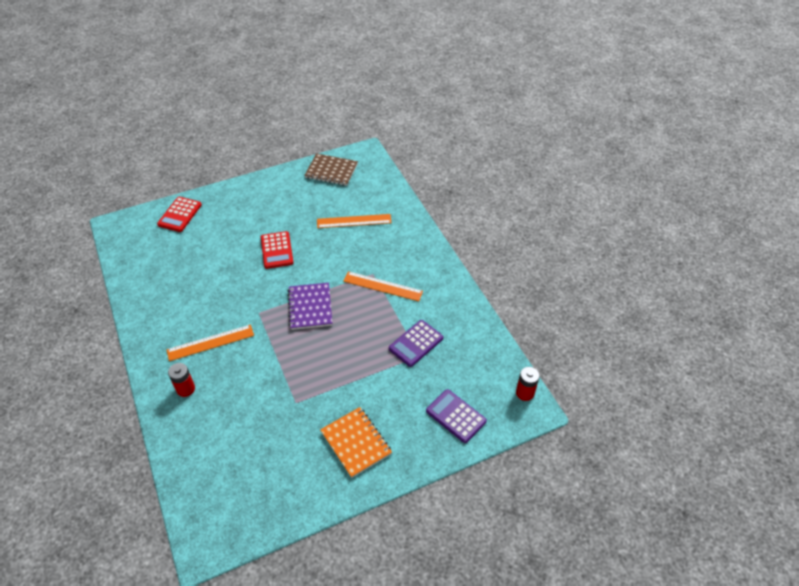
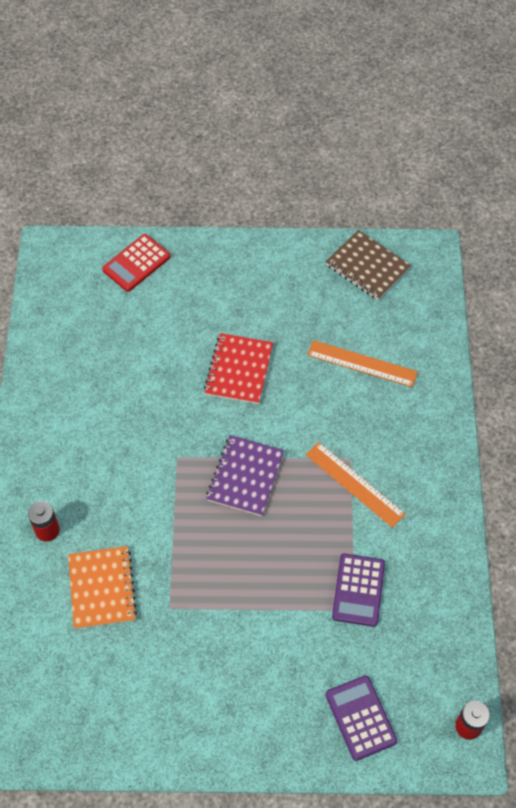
camera: 25 degrees right, 10 degrees up
(210, 342) = (101, 476): orange ruler -> none
(277, 250) = (239, 370): red calculator -> red notebook
(356, 443) = (218, 697): orange notebook -> orange notebook (102, 588)
(416, 343) = (358, 590): purple calculator -> purple calculator turned 60 degrees counterclockwise

